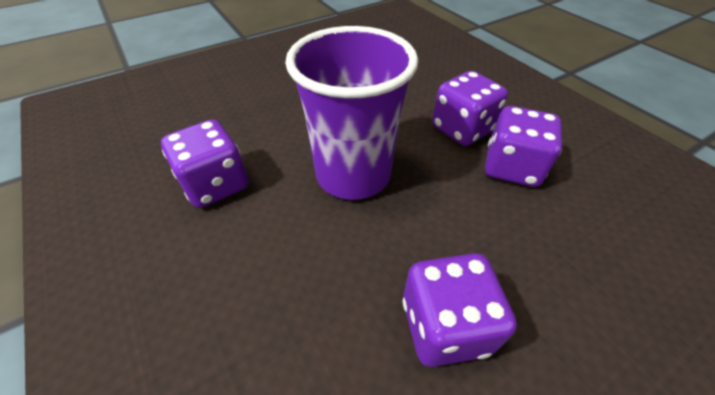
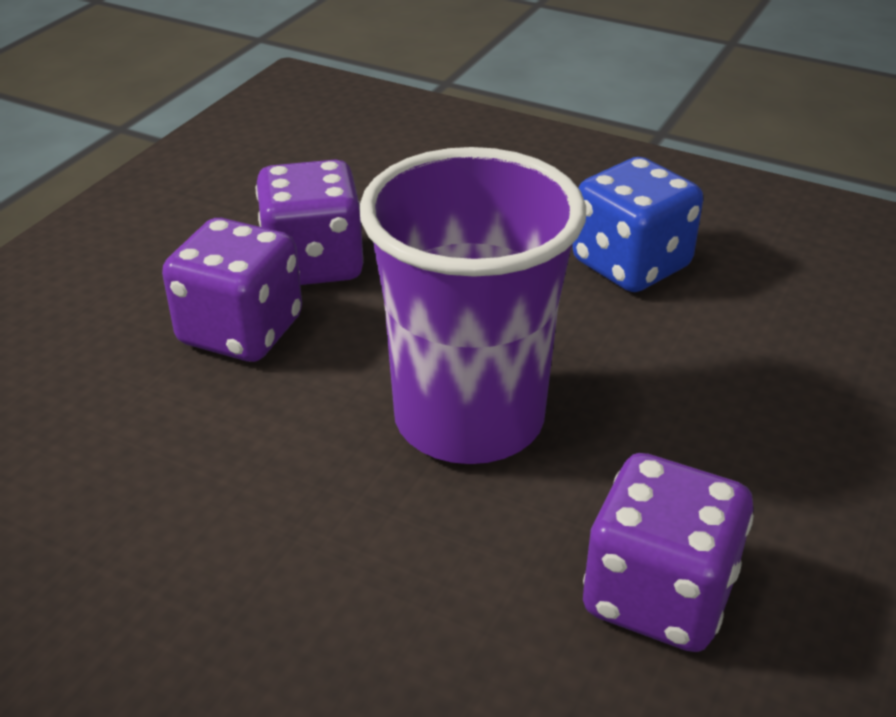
camera: 120 degrees left, 10 degrees down
(444, 325) = (631, 265): purple dice -> blue dice

